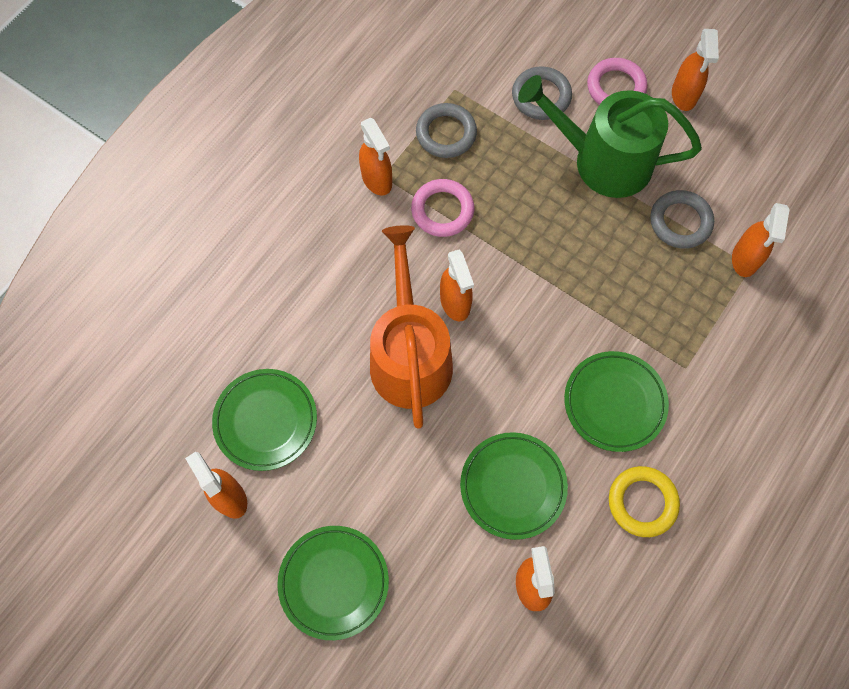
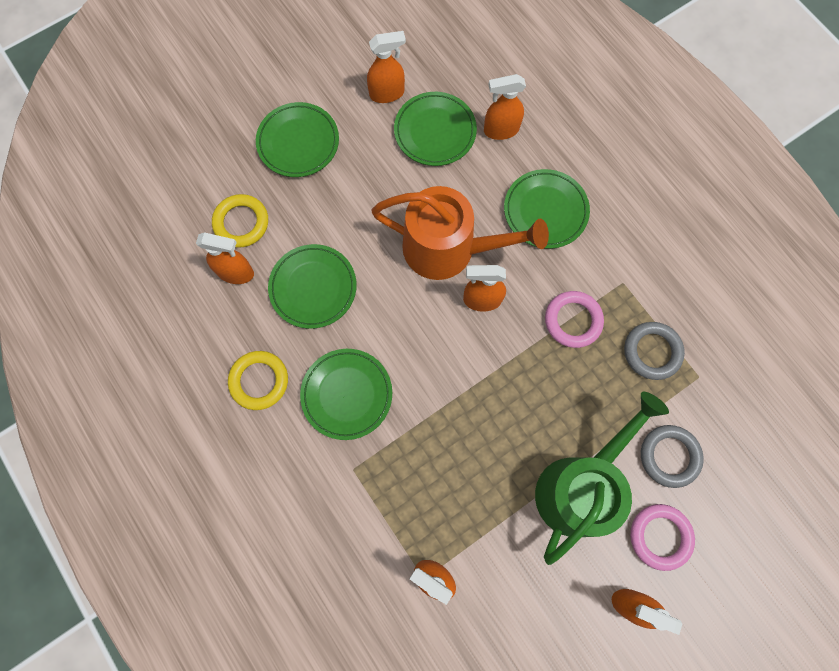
camera: 110 degrees right, 5 degrees up
(328, 271) = (545, 211): none -> green plate
(377, 180) = (620, 276): orange spray bottle -> orange spray bottle (500, 130)
(466, 608) = (241, 223): none -> yellow ring
(680, 222) = (492, 532): grey ring -> none

